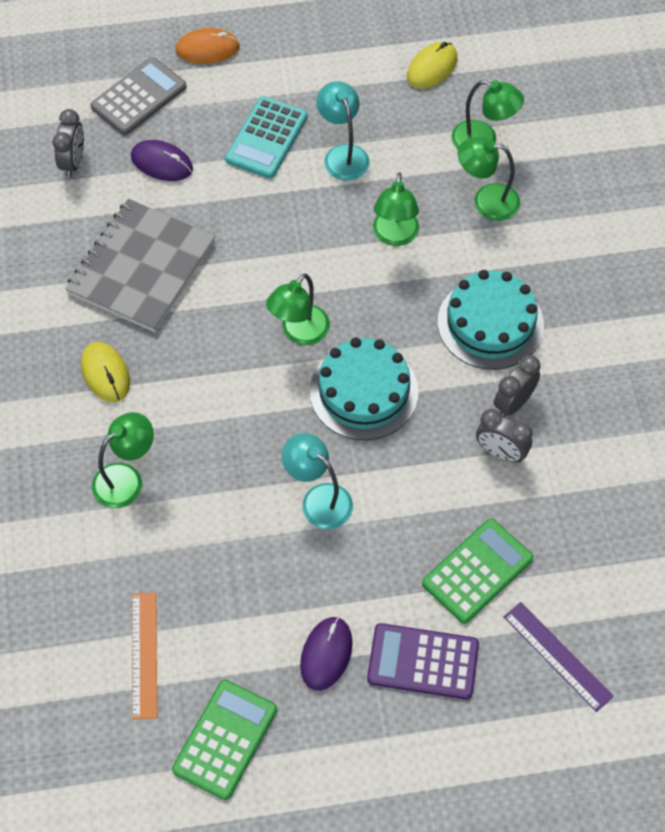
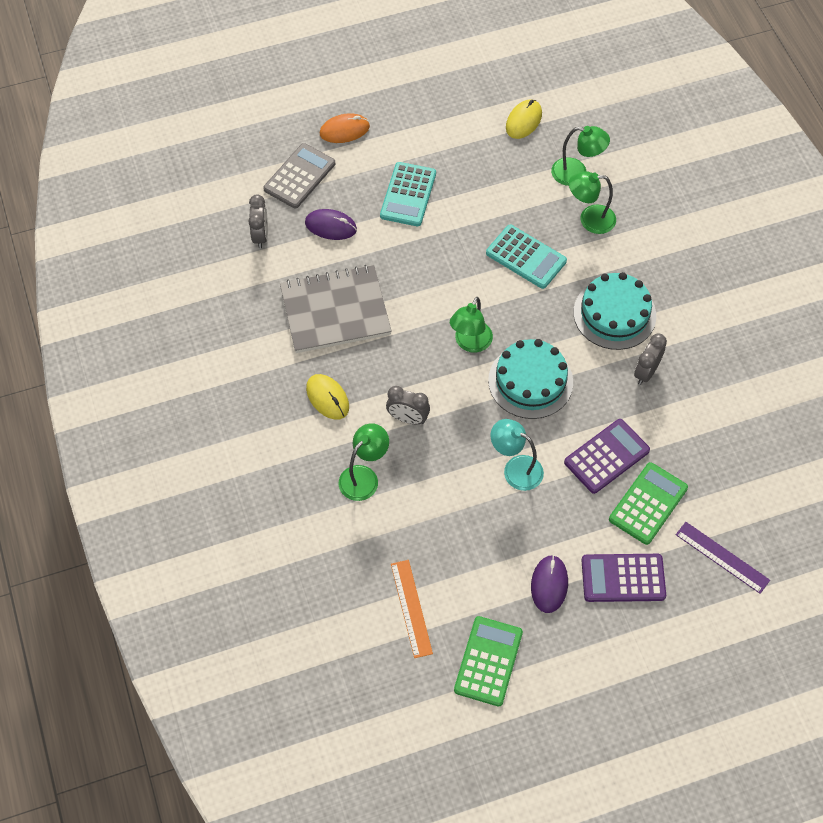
camera: 10 degrees left, 0 degrees up
(141, 268) = (335, 311): grey notebook -> grey notebook turned 60 degrees clockwise
(343, 155) = (471, 199): turquoise lamp -> none
(395, 236) = (526, 257): green lamp -> turquoise calculator
(438, 502) = (606, 456): none -> purple calculator
(501, 452) = (645, 411): grey clock -> grey clock (408, 418)

